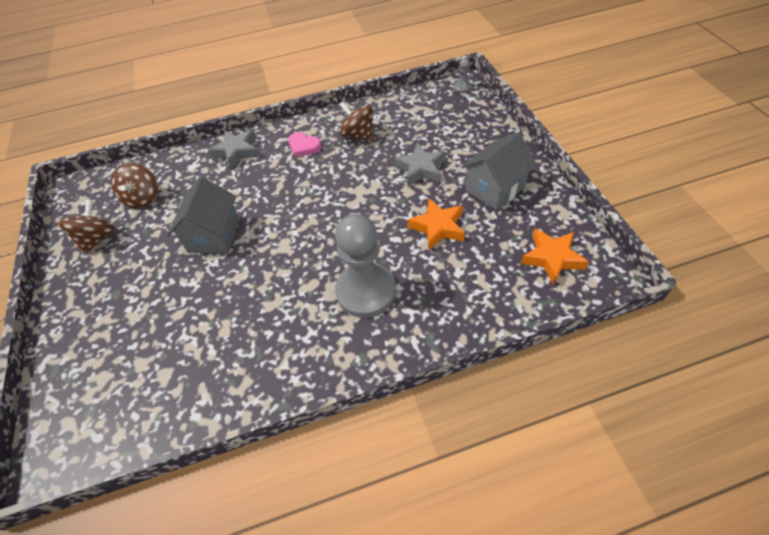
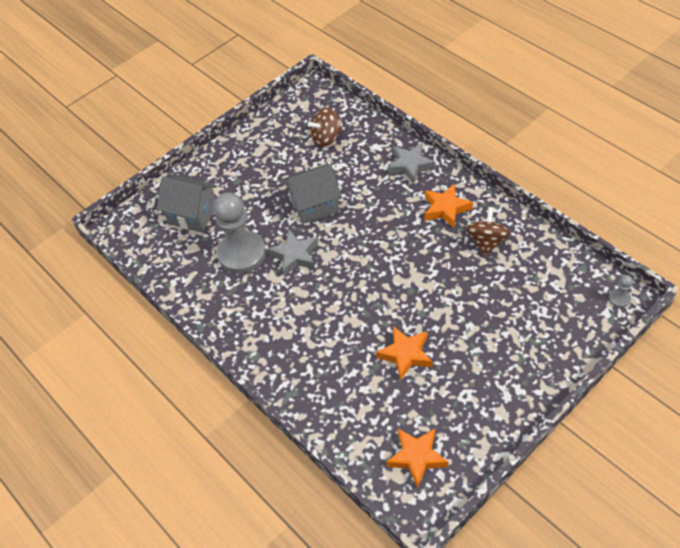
camera: 65 degrees right, 0 degrees up
(97, 238) = (275, 138): brown spinning top -> none
(304, 146) = (445, 209): pink heart -> orange star
(366, 291) = (313, 331): grey pawn -> grey pawn (242, 253)
(420, 169) = (470, 312): grey star -> grey star (295, 255)
(495, 188) = (479, 382): grey house -> grey house (193, 215)

